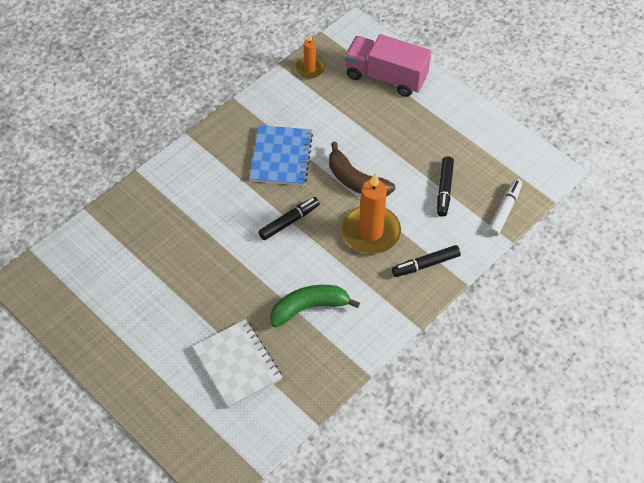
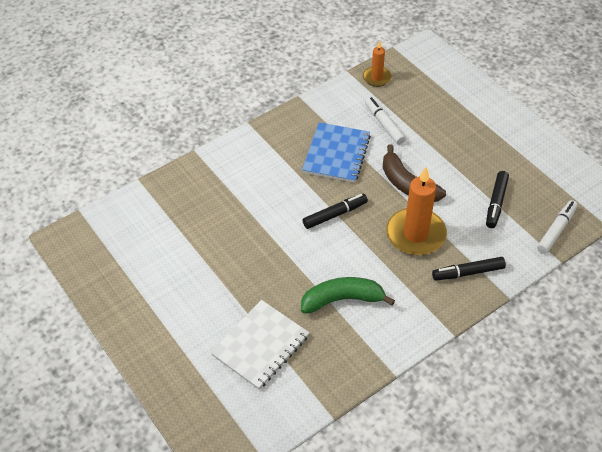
camera: 10 degrees right, 5 degrees down
(237, 364) = (260, 345): white notebook -> white notebook turned 60 degrees clockwise
(324, 119) = (384, 124): none -> white marker
(386, 77) = (450, 93): pink truck -> none

